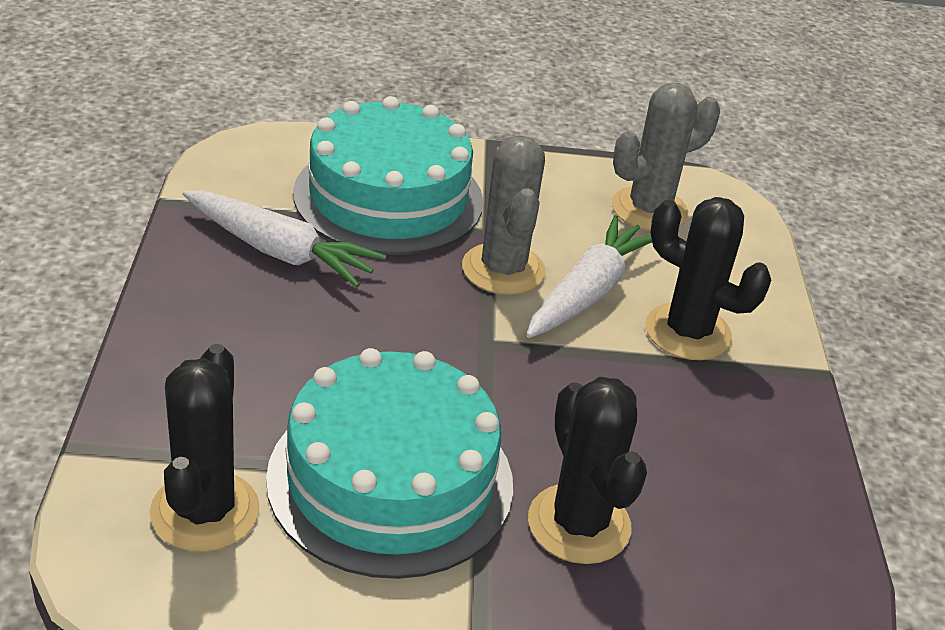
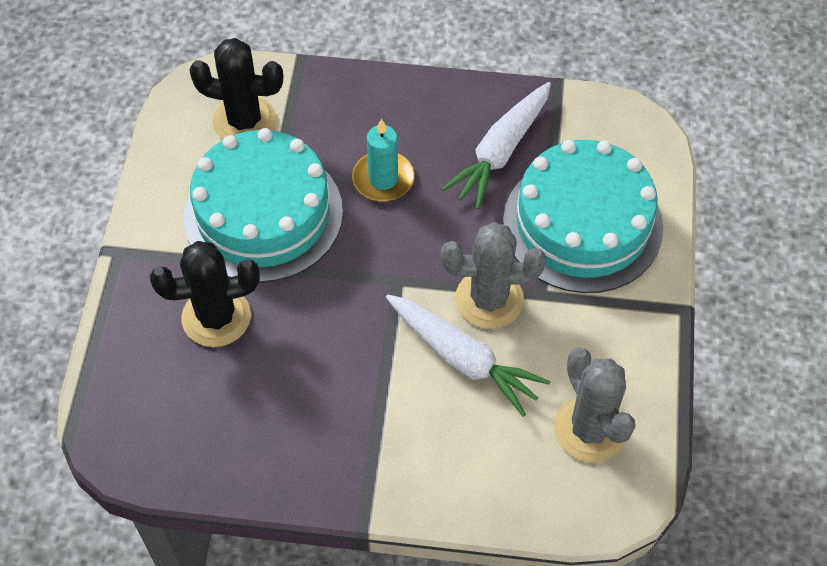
camera: 100 degrees right, 20 degrees up
(324, 355) = (383, 179): none -> turquoise candle
(687, 332) = (414, 427): black cactus -> none

